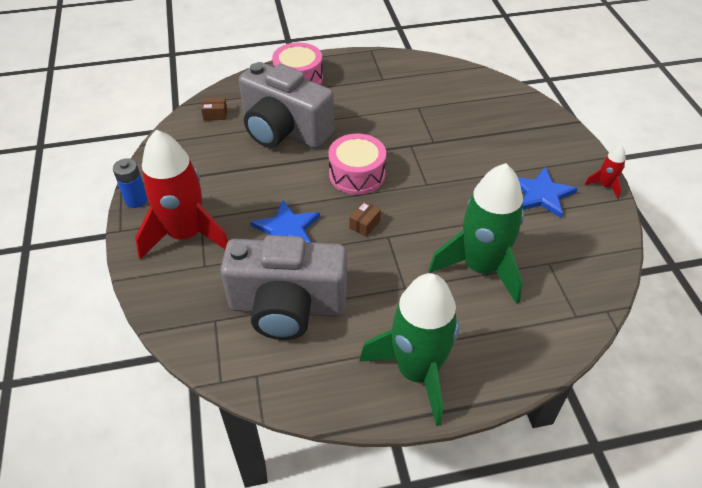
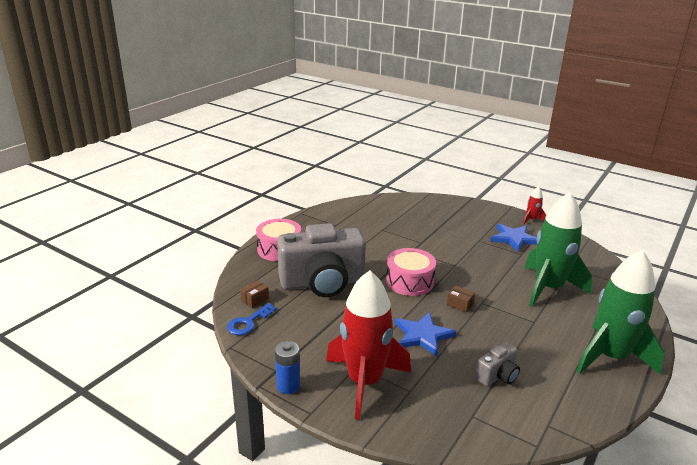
camera: 45 degrees left, 20 degrees down
(184, 131) = (248, 322): none -> blue key
(287, 307) = (497, 376): grey camera -> grey camera, size x0.44
(365, 224) = (460, 304): brown box -> brown box turned 45 degrees counterclockwise

